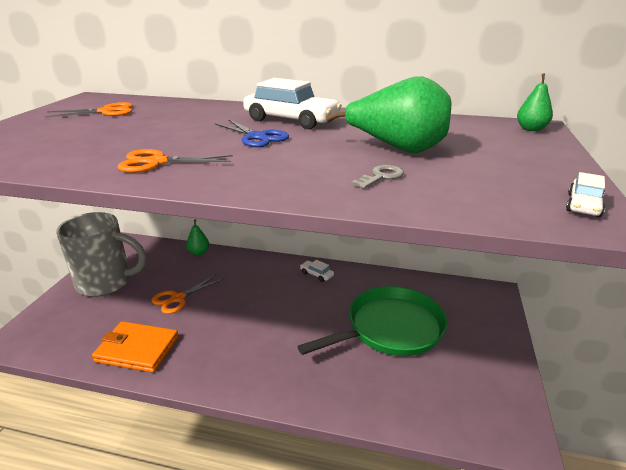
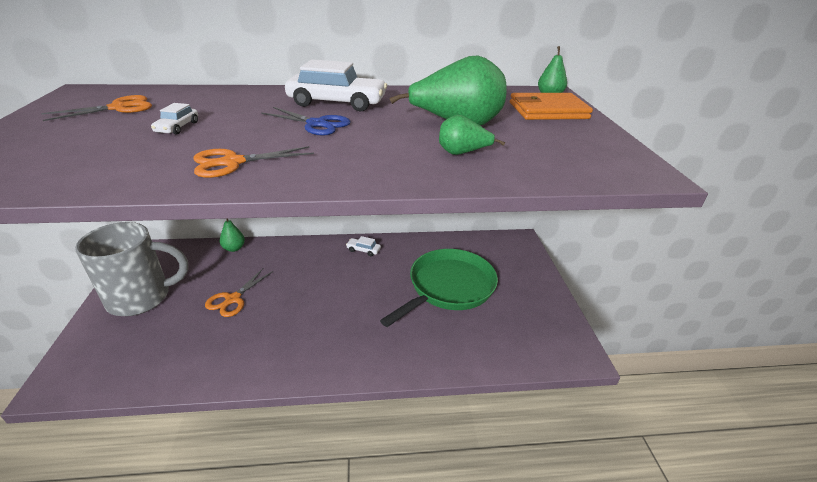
camera: 20 degrees left, 5 degrees up
(137, 349) = (213, 359): orange wallet -> orange wallet (548, 111)
(381, 177) = (462, 153): grey key -> green pear
(583, 205) = (629, 160): white car -> white car (177, 127)

